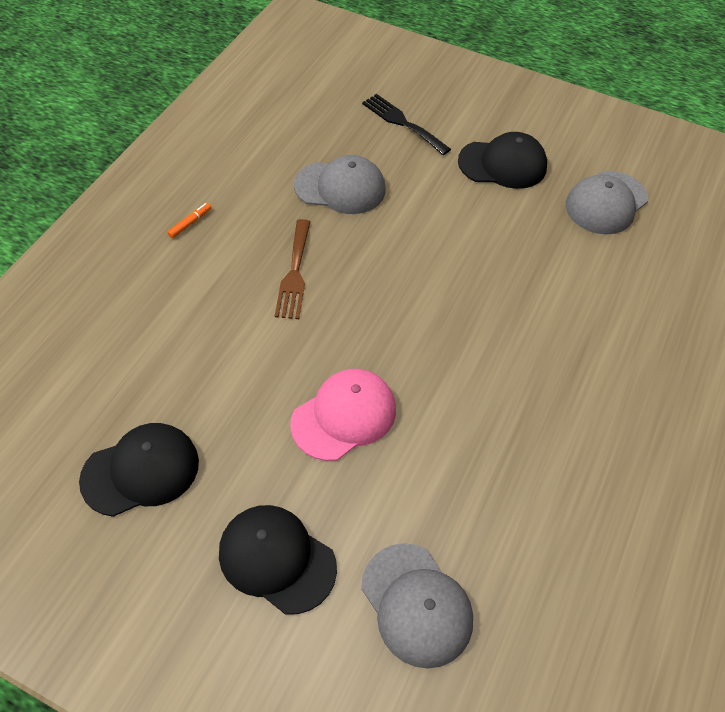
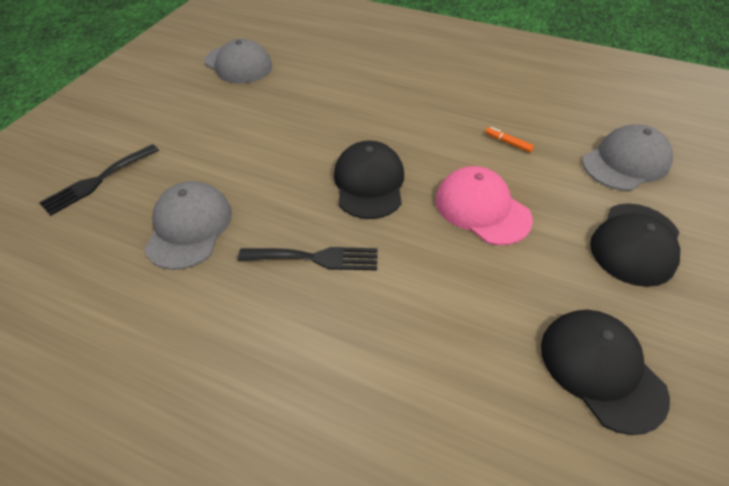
camera: 90 degrees left, 5 degrees down
(190, 223) = (228, 379): orange marker -> orange marker (508, 142)
(294, 273) = (316, 258): brown fork -> black fork
(502, 164) = (180, 114): black cap -> black cap (369, 183)

